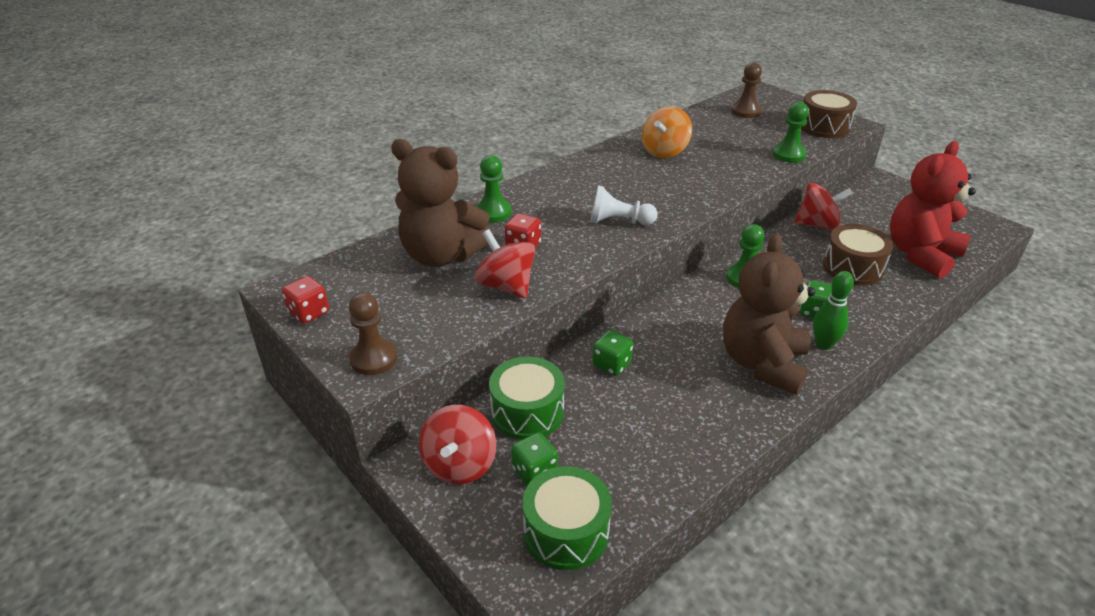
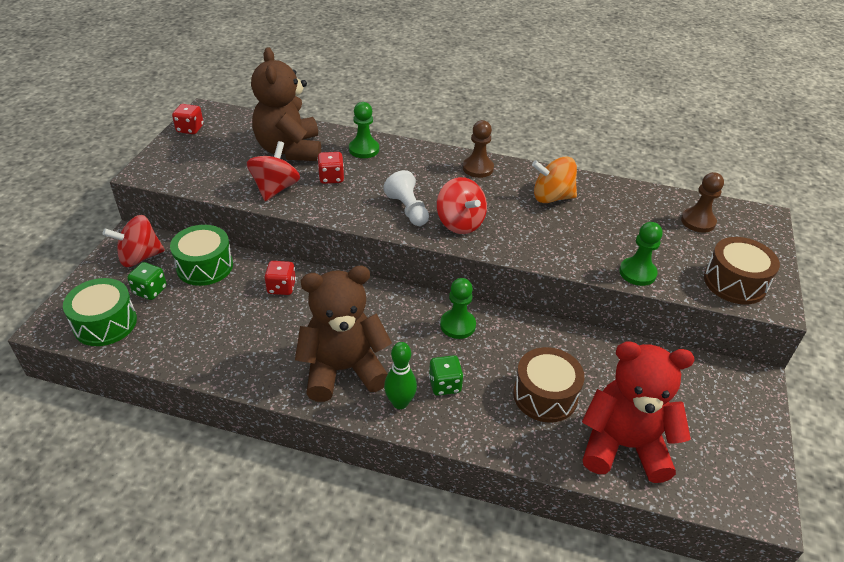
camera: 55 degrees right, 5 degrees up
(373, 359) = (162, 169): brown pawn -> brown pawn (478, 168)
(612, 365) = (281, 287): green dice -> red dice
(817, 225) = (600, 351): red spinning top -> red spinning top (460, 223)

